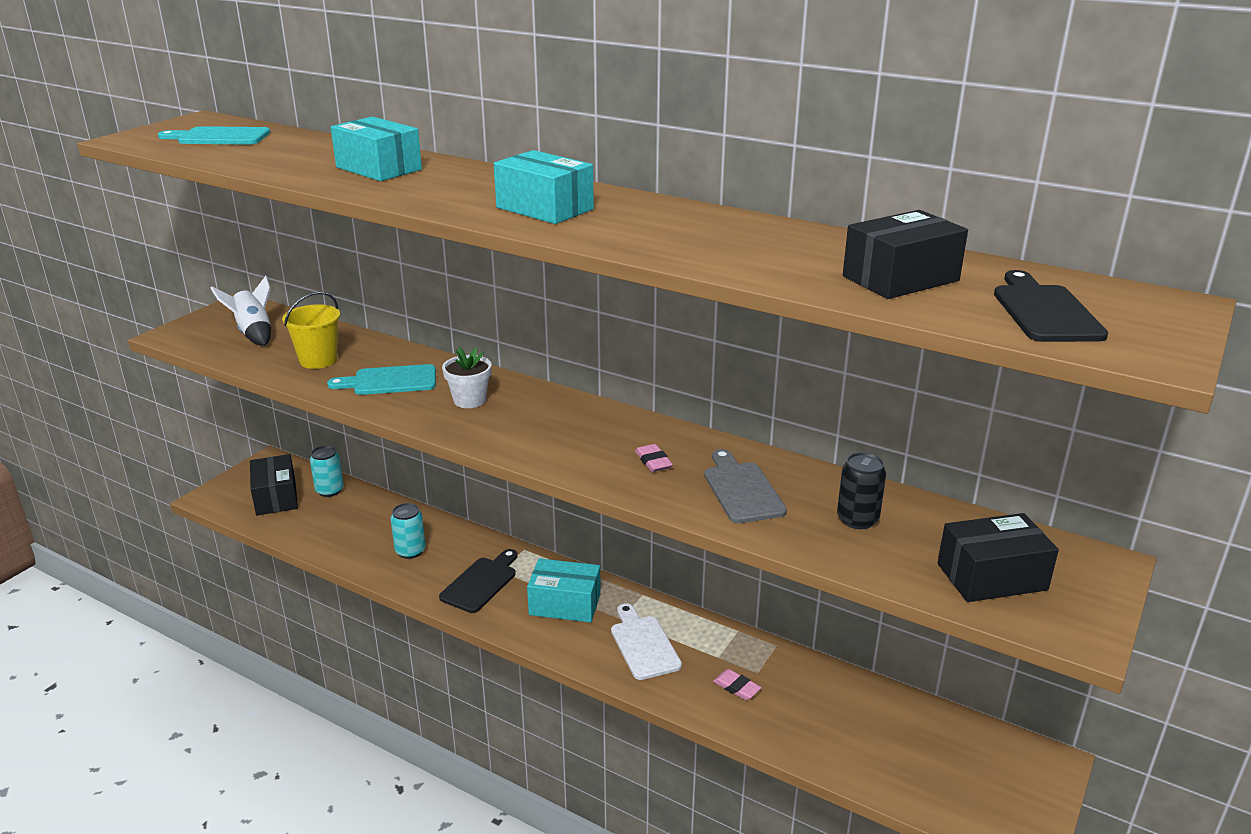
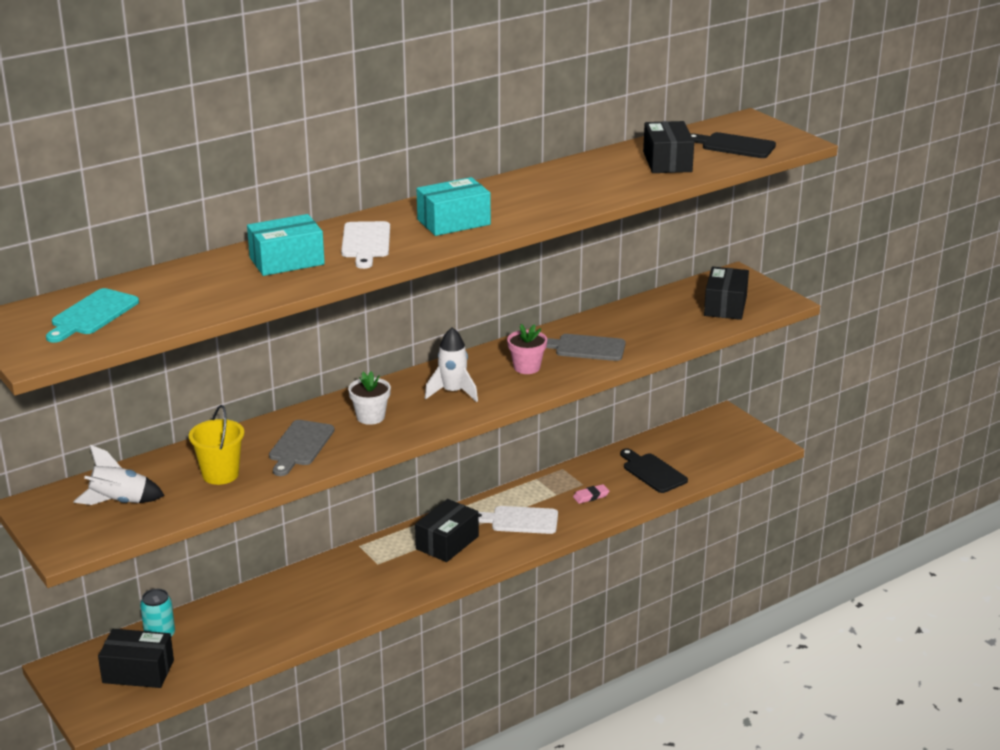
camera: 65 degrees left, 0 degrees up
(390, 381) = (300, 446): turquoise cutting board -> grey cutting board
(410, 551) = (308, 604): turquoise can -> none
(450, 186) = (366, 243): none -> white cutting board
(481, 583) = (386, 576): black cutting board -> black cutting board (652, 472)
(556, 431) = (453, 392): none -> white rocket
(565, 604) = (447, 543): turquoise box -> black box
(653, 461) = (527, 367): pink eraser -> pink flower pot
(857, 519) = (646, 323): black can -> none

